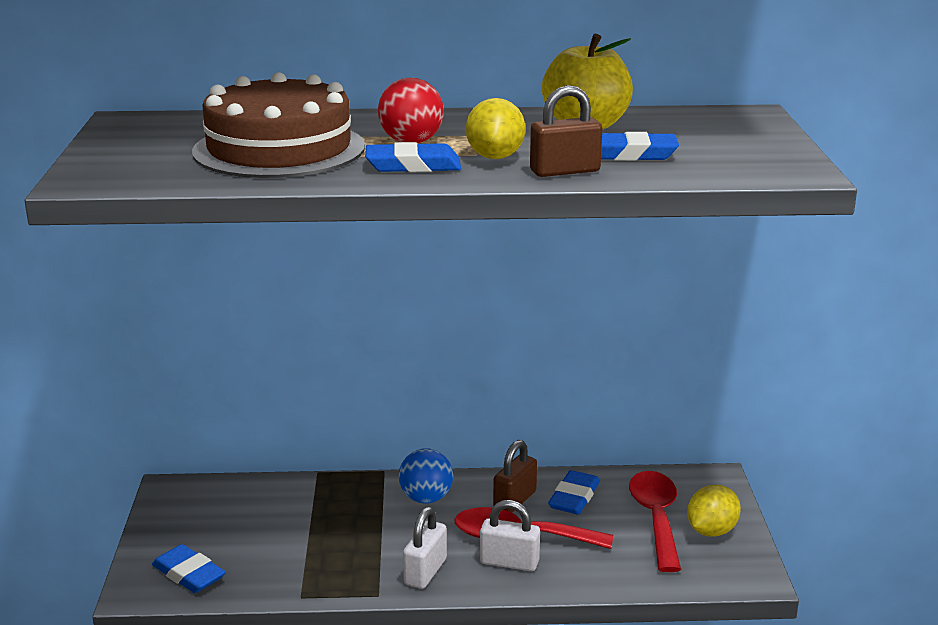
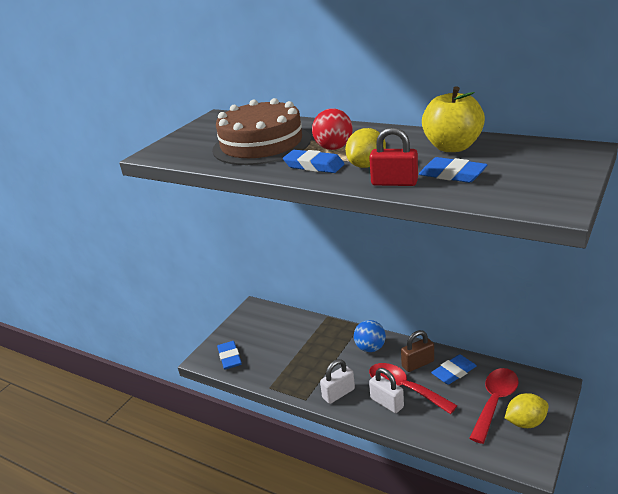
camera: 35 degrees right, 5 degrees up
(564, 171) = (394, 183): brown padlock -> red padlock

